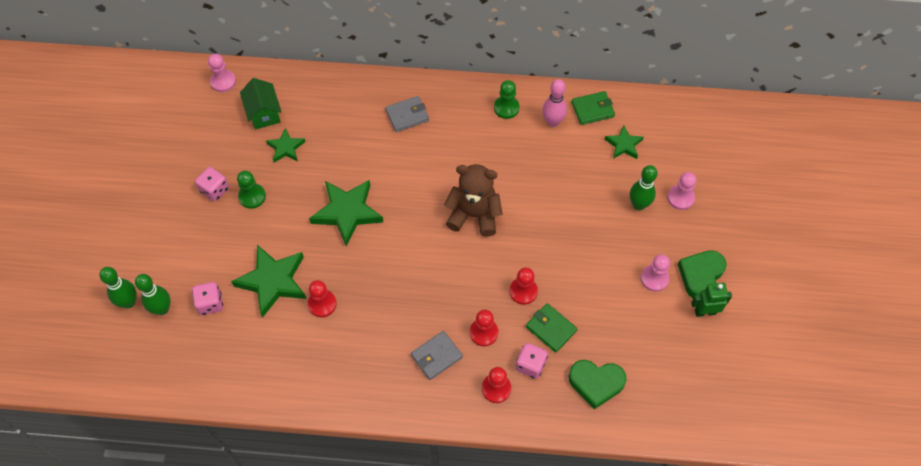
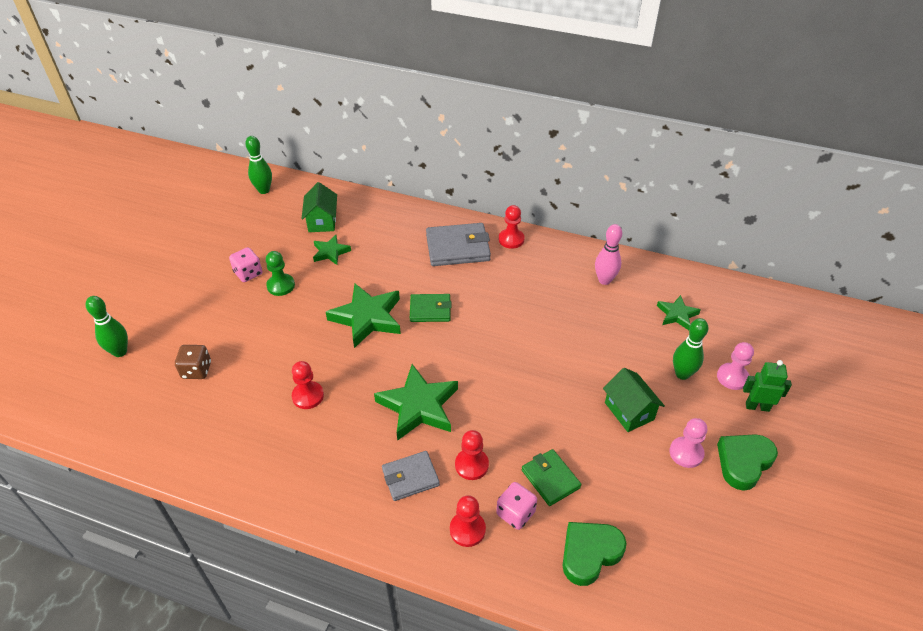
camera: 15 degrees right, 15 degrees down
(162, 309) = (148, 365): green bowling pin -> green bowling pin (264, 190)
(210, 303) = (196, 370): pink dice -> brown dice
(223, 82) = (296, 191): pink pawn -> none
(273, 281) = (267, 364): green star -> green star (419, 406)
(407, 115) = (458, 248): grey wallet -> grey wallet, size x1.60
(474, 215) = (497, 346): brown teddy bear -> none
(506, 108) = (559, 259): green pawn -> none
(523, 291) = (529, 432): red pawn -> red pawn (511, 239)
(592, 109) = (650, 277): green wallet -> green wallet (430, 310)
(596, 383) = (589, 553): green heart -> green heart turned 120 degrees clockwise
(601, 251) = (629, 411): none -> green house
(705, 312) = (742, 503): green robot -> green robot (757, 406)

